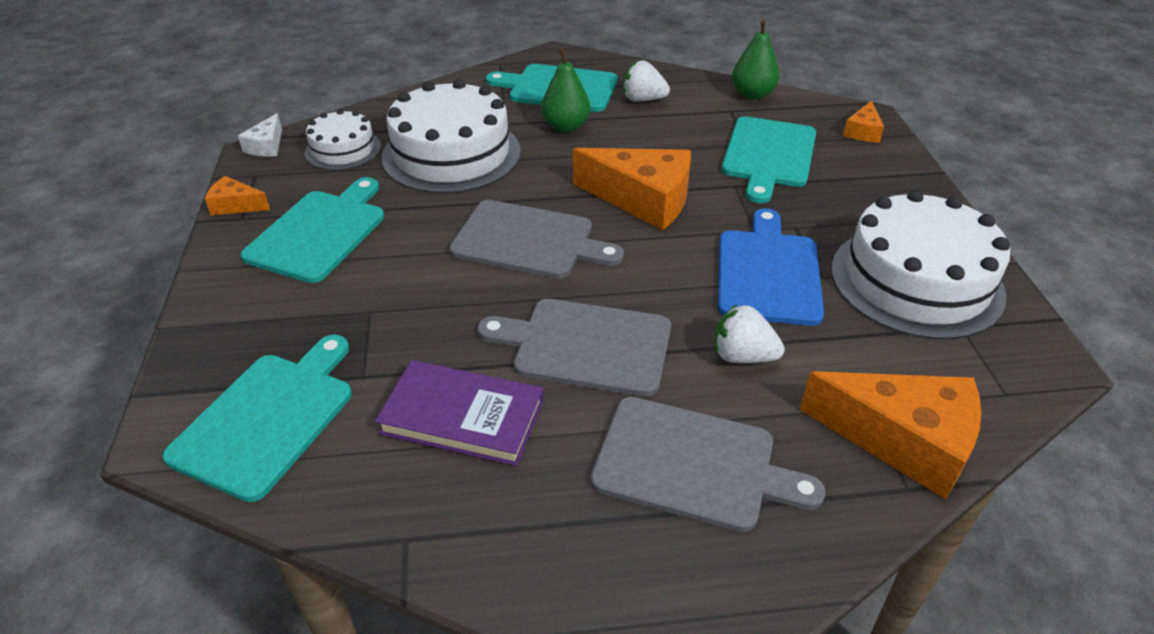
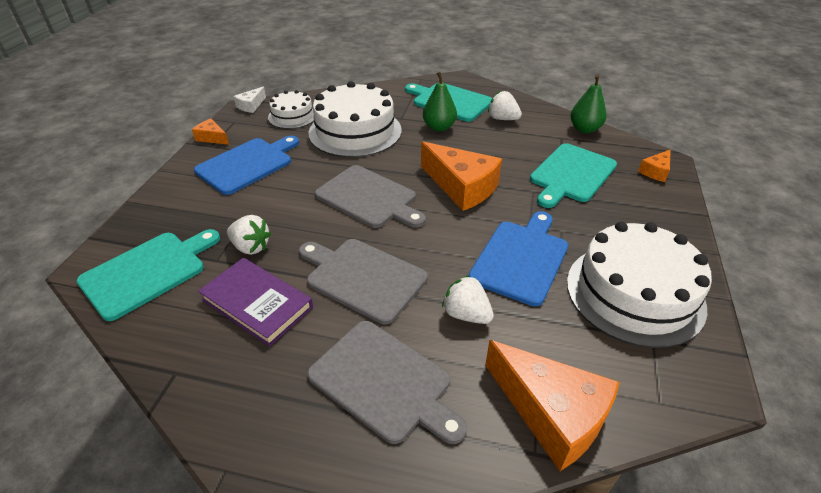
camera: 20 degrees right, 0 degrees up
(319, 233) = (247, 164): turquoise cutting board -> blue cutting board
(403, 345) = (251, 247): none -> white strawberry

